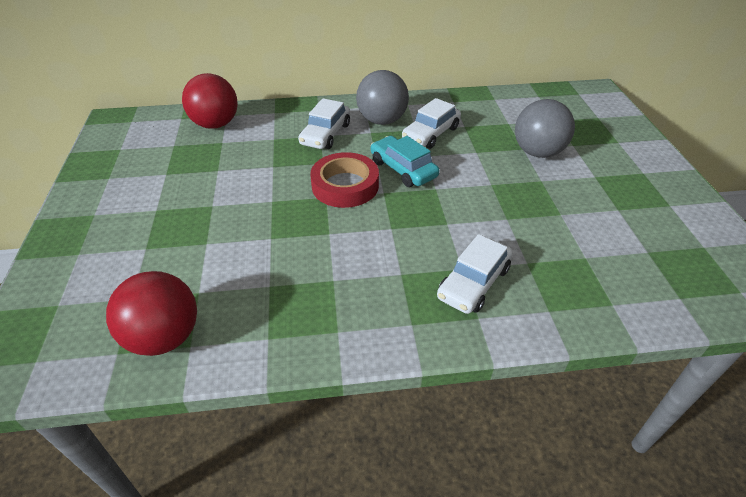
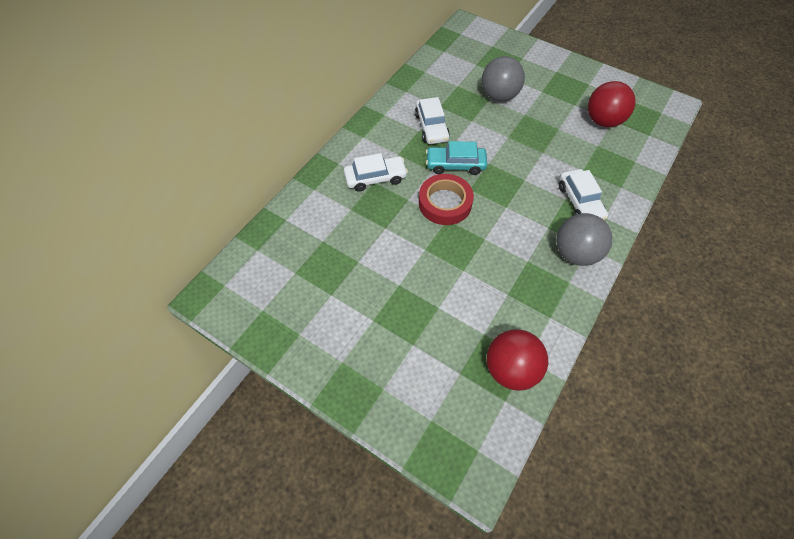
camera: 50 degrees left, 15 degrees up
(215, 124) = (293, 232): red ball -> red ball (603, 121)
(325, 134) = (375, 178): white car -> white car turned 75 degrees counterclockwise
(382, 121) = (390, 140): grey ball -> grey ball (575, 253)

